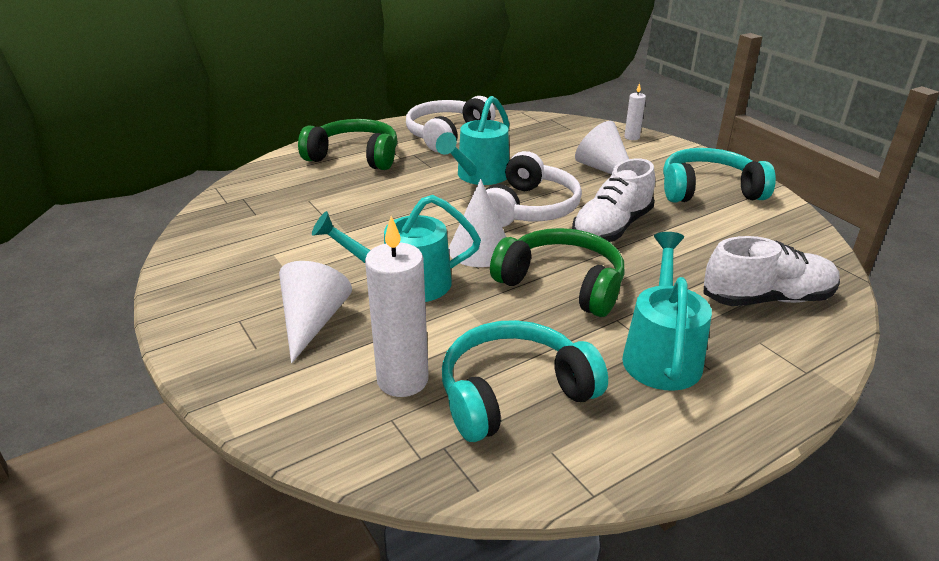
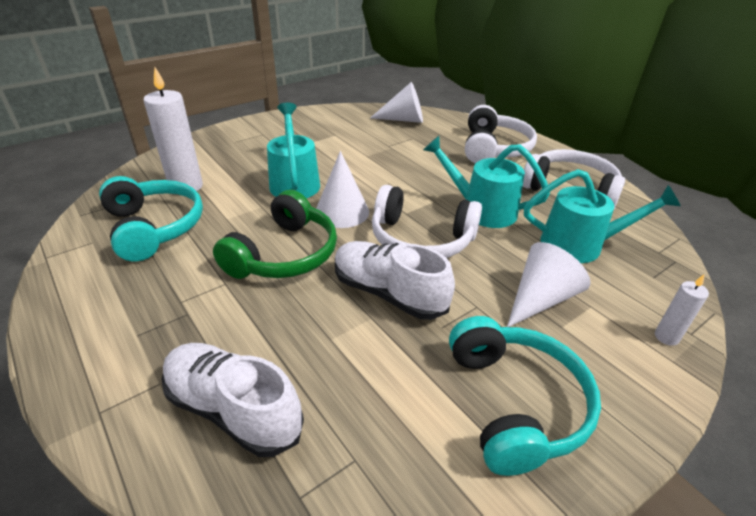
camera: 85 degrees right, 5 degrees up
(313, 322) = (255, 154): white cone -> white cone (403, 120)
(355, 157) = (494, 148): green headphones -> white headphones
(661, 353) = (168, 305): turquoise watering can -> turquoise watering can (581, 245)
(767, 299) = (233, 409): white shoe -> white shoe turned 135 degrees clockwise

